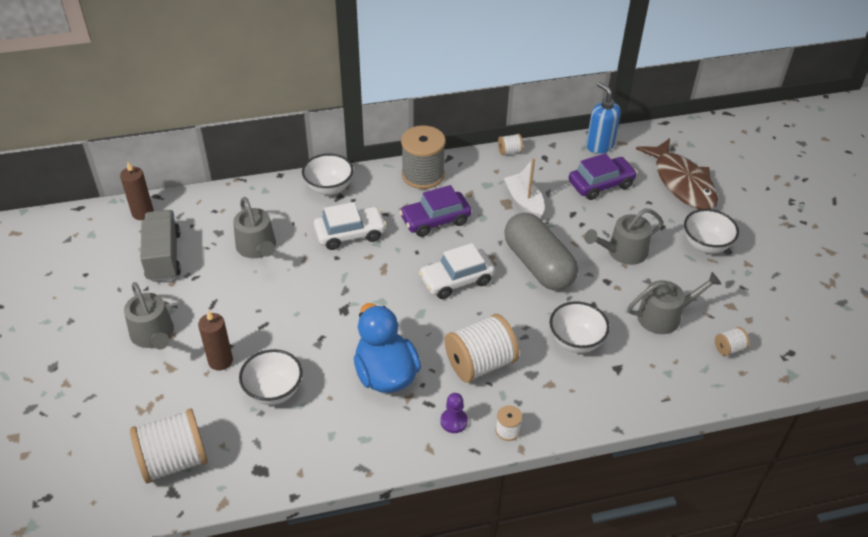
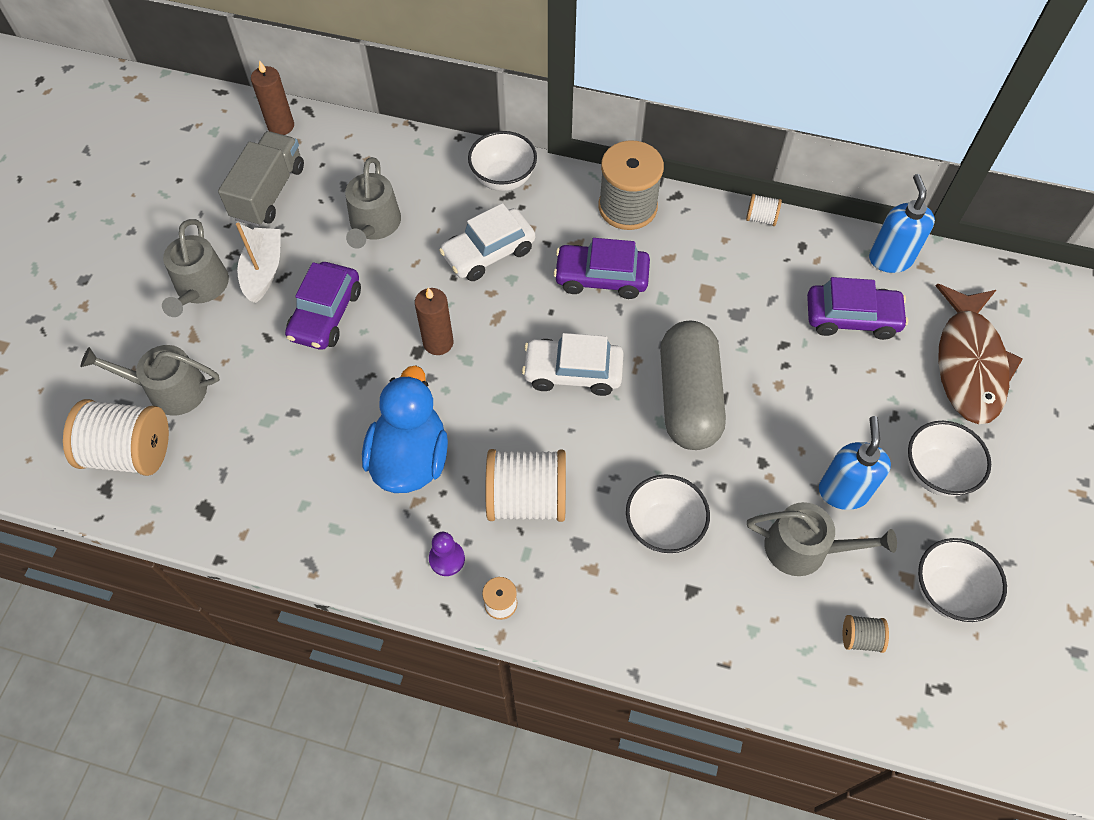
camera: 30 degrees right, 15 degrees up
(220, 361) = (247, 353): brown candle -> brown candle (438, 342)
(262, 314) = (326, 314): none -> purple car
(274, 391) = (278, 419): white bowl -> white bowl (947, 591)
(350, 234) = (488, 252): white car -> white car turned 135 degrees clockwise
(524, 202) = (730, 300): white boat -> white boat (263, 271)
(623, 252) = (813, 430): grey watering can -> grey watering can (169, 390)
(663, 276) = (843, 491): none -> blue soap dispenser
(729, 348) = (860, 638): white spool -> grey spool

